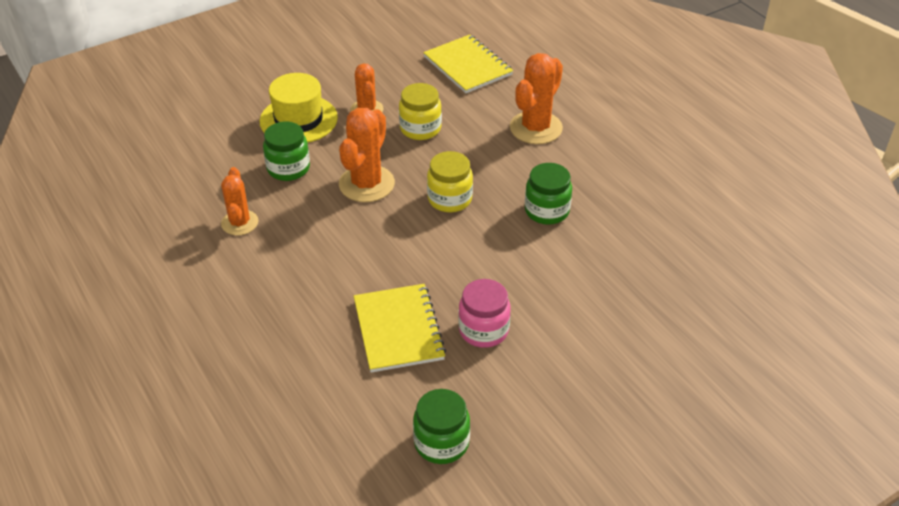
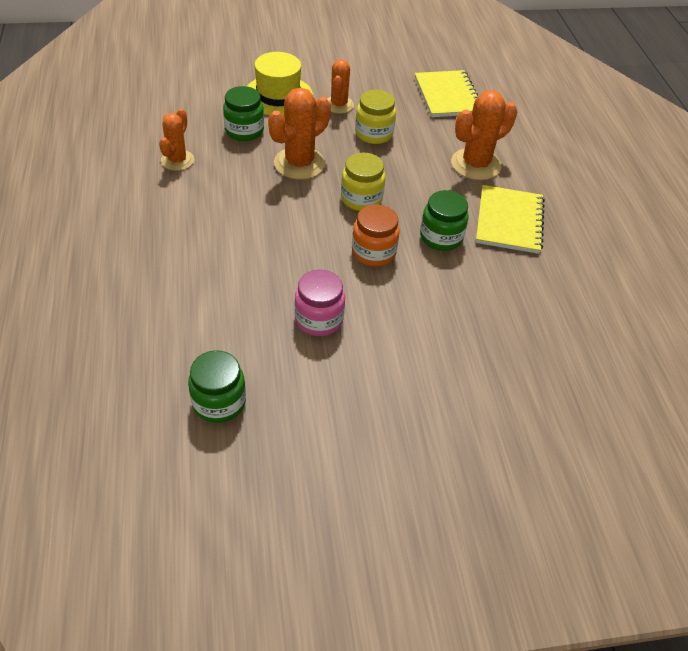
camera: 20 degrees right, 5 degrees up
(398, 329) = (247, 291): yellow notebook -> yellow notebook (509, 221)
(494, 247) = (373, 252): none -> orange jar

